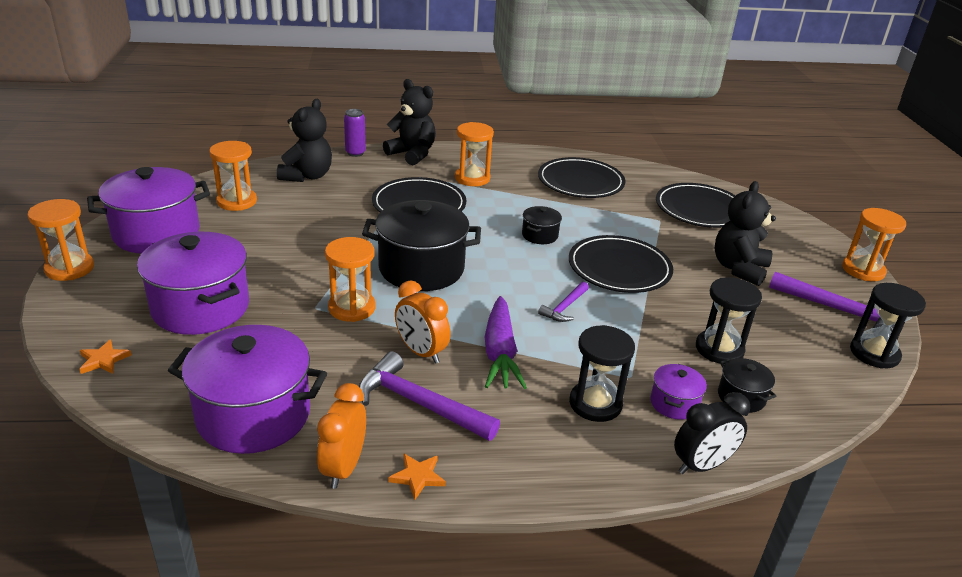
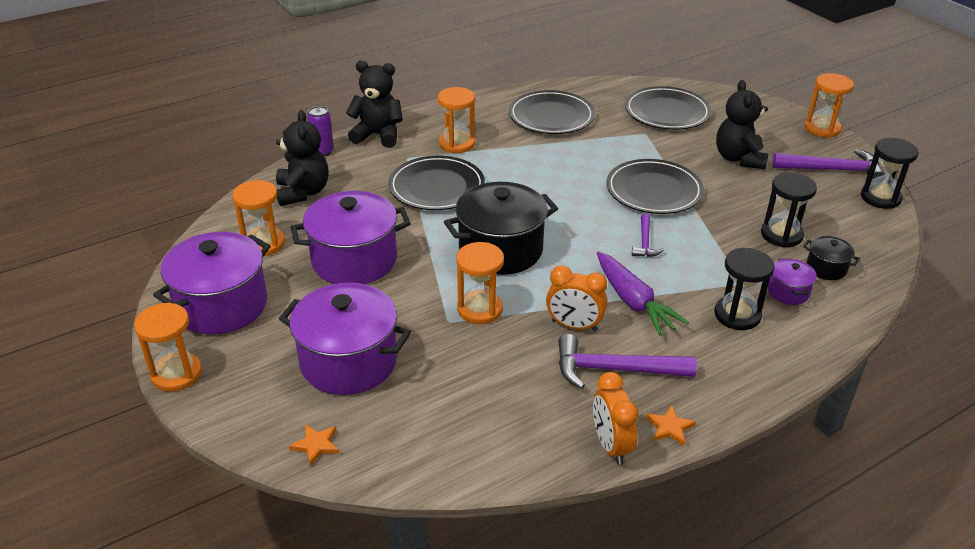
camera: 25 degrees left, 5 degrees up
(254, 415) = (498, 436): purple pot -> purple pot (354, 260)
(539, 235) = (566, 182): black pot -> none
(702, 465) = (844, 332): black clock -> none

